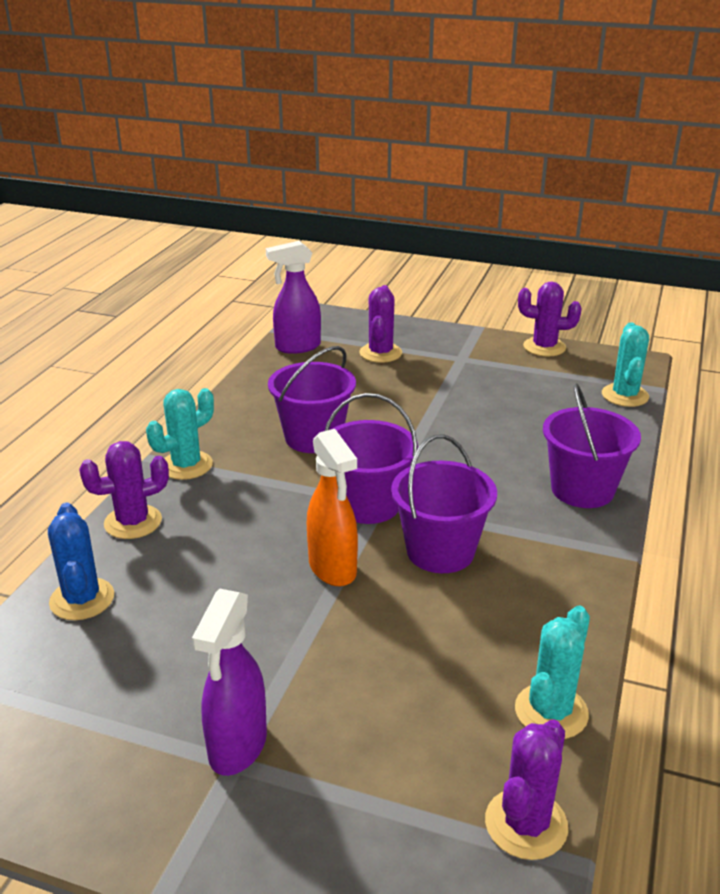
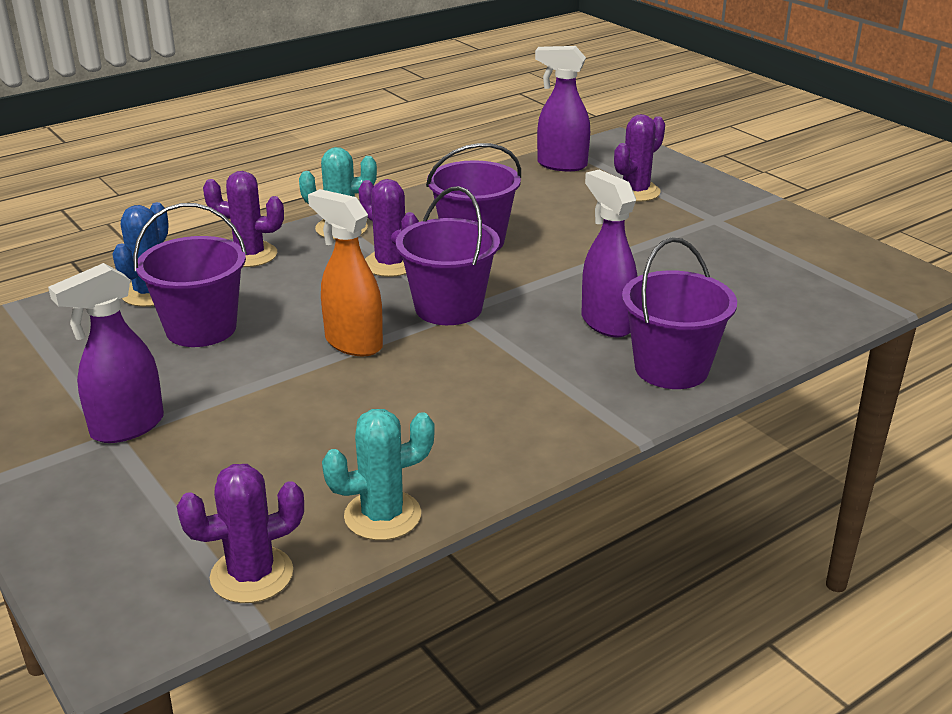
camera: 35 degrees right, 0 degrees up
(333, 569) = (353, 343): orange spray bottle -> orange spray bottle turned 120 degrees clockwise
(440, 551) = (460, 365): purple bucket -> purple bucket (201, 328)
(495, 471) = (606, 323): none -> purple spray bottle
(544, 347) = (824, 235): purple cactus -> purple cactus (390, 264)
(625, 395) = (851, 305): turquoise cactus -> none

